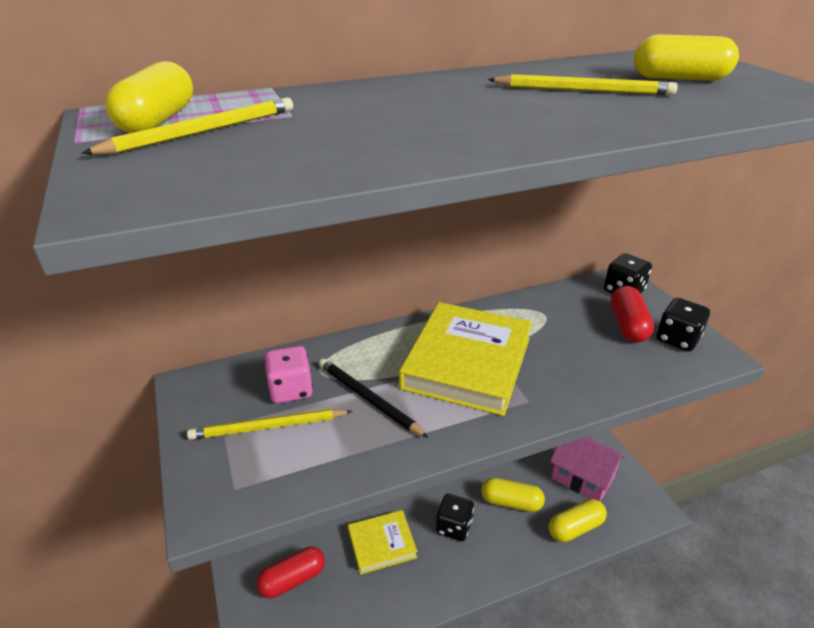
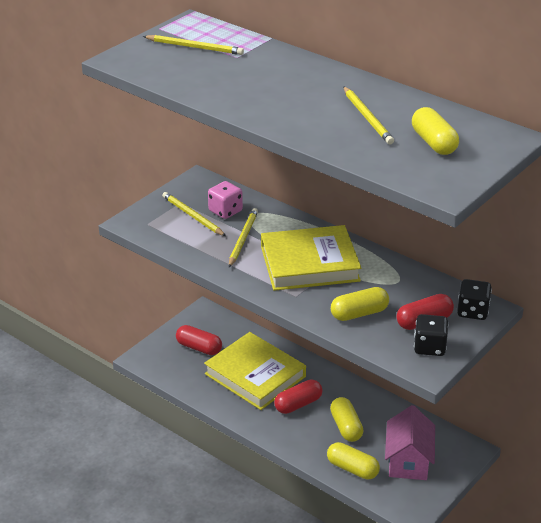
camera: 60 degrees right, 0 degrees up
(158, 121) = (197, 33): yellow capsule -> yellow capsule (359, 313)
(368, 399) = (243, 239): black pencil -> yellow pencil
(382, 544) = (255, 375): yellow book -> yellow book, size x1.70
(454, 527) = (298, 404): black dice -> red capsule

